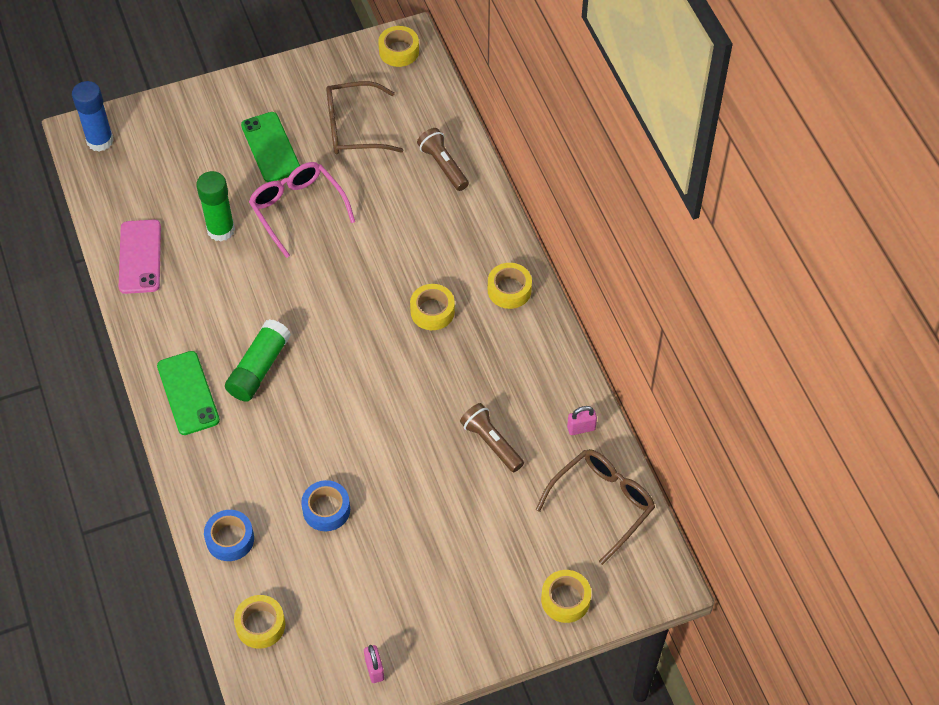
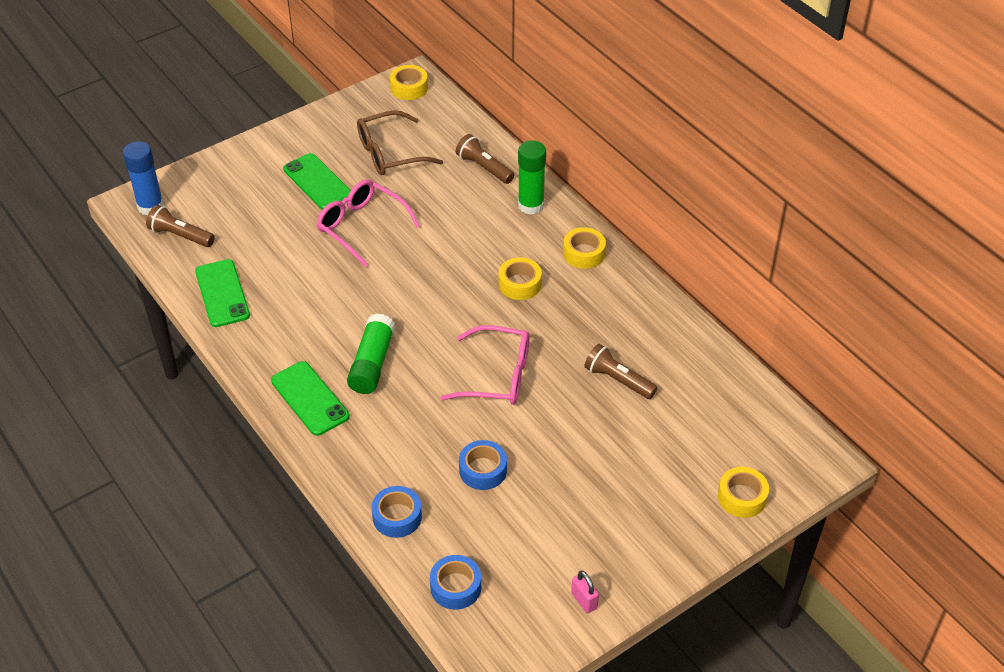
camera: 15 degrees left, 10 degrees down
(119, 181) = (180, 236): none -> brown flashlight
(140, 257) = (222, 293): pink phone -> green phone
(221, 230) = (293, 256): green glue stick -> green glue stick (531, 205)
(260, 625) = (455, 587): yellow tape -> blue tape
(375, 410) = (498, 376): none -> pink glasses
(581, 428) = (695, 351): pink padlock -> none
(602, 503) = (741, 409): brown glasses -> none

